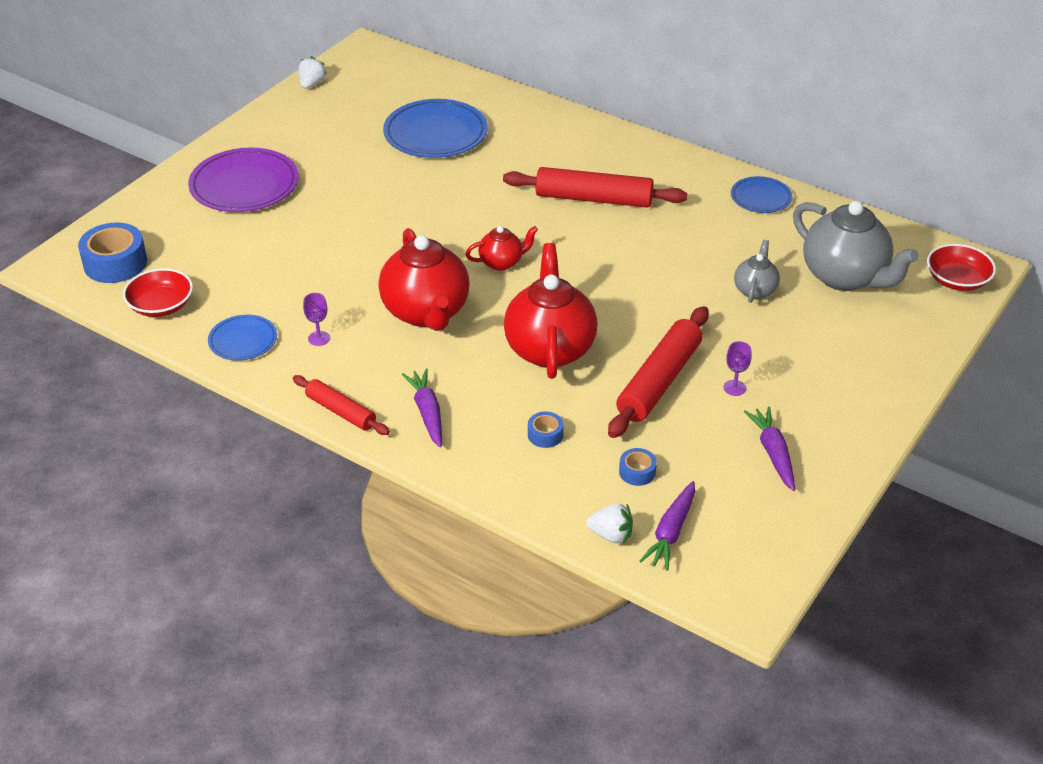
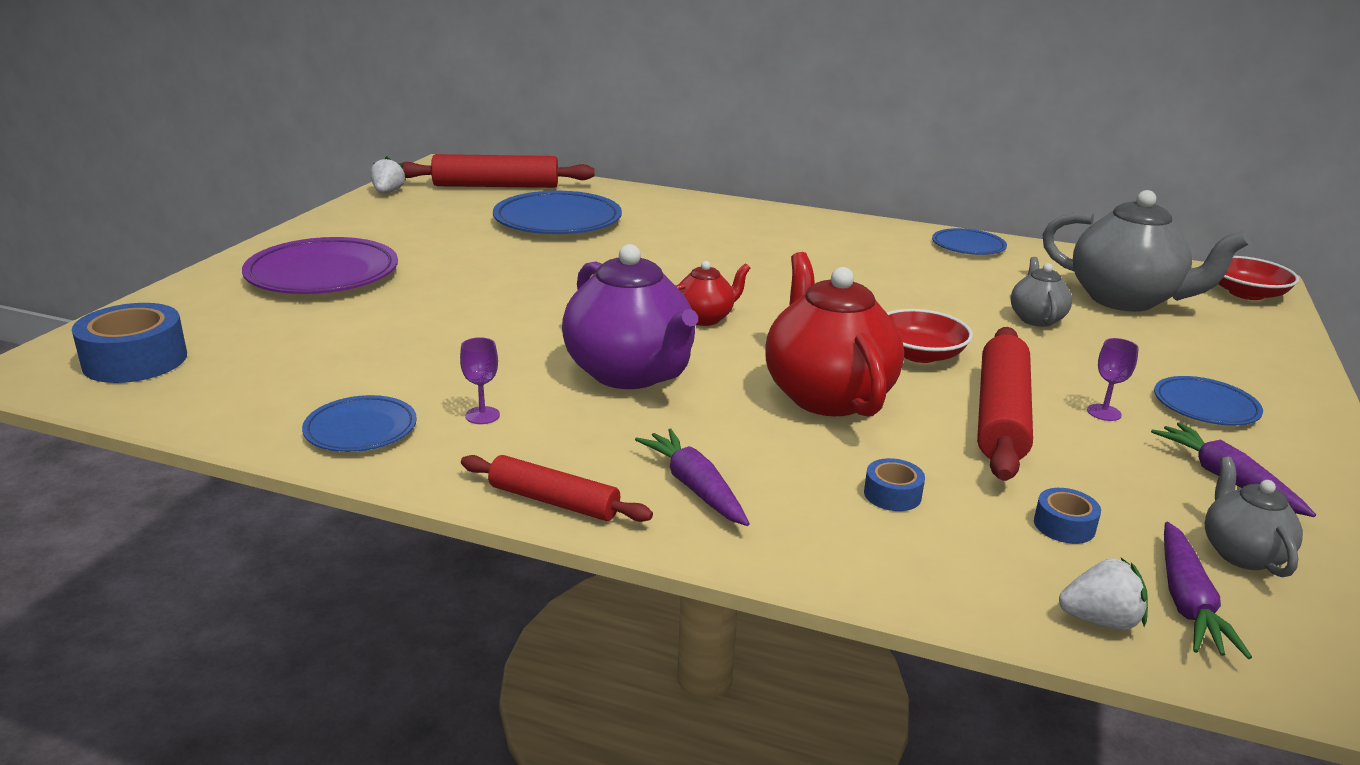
camera: 15 degrees left, 15 degrees down
(161, 305) = (215, 400): red bowl -> red bowl (919, 354)
(426, 312) = (630, 374): red teapot -> purple teapot
(593, 199) = (780, 258): red rolling pin -> red rolling pin (496, 186)
(732, 507) = (1241, 553): none -> grey teapot
(814, 391) = (1205, 406): none -> blue plate

